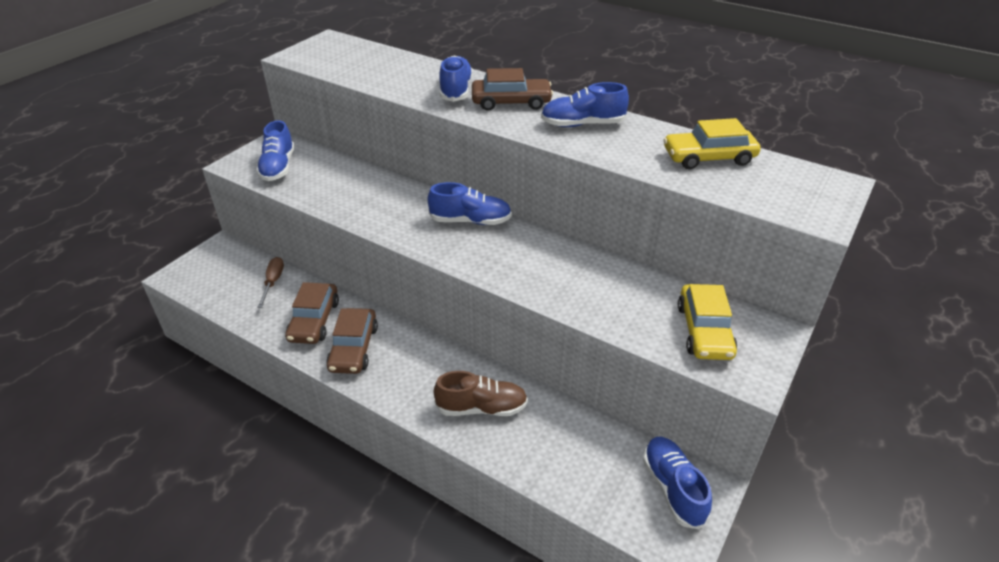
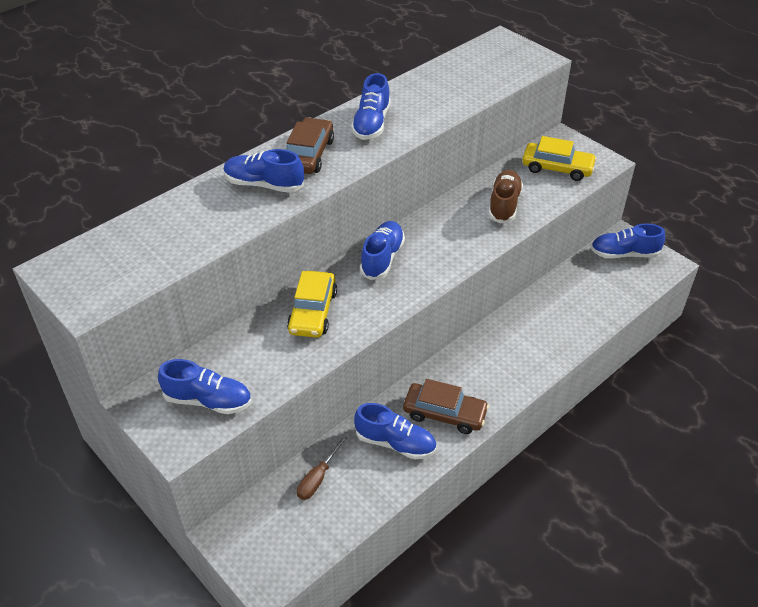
camera: 75 degrees left, 5 degrees up
(273, 282) = (318, 478): brown screwdriver -> brown screwdriver turned 75 degrees counterclockwise
(314, 321) = (395, 443): brown car -> blue shoe
(481, 408) = (536, 336): brown shoe -> brown shoe (504, 205)
(708, 157) = (449, 78): yellow car -> yellow car (313, 312)

